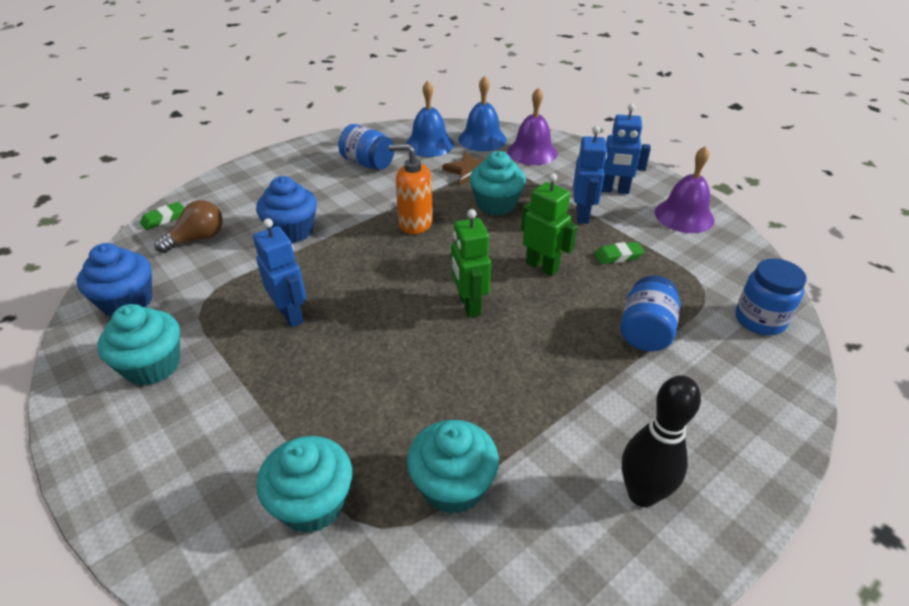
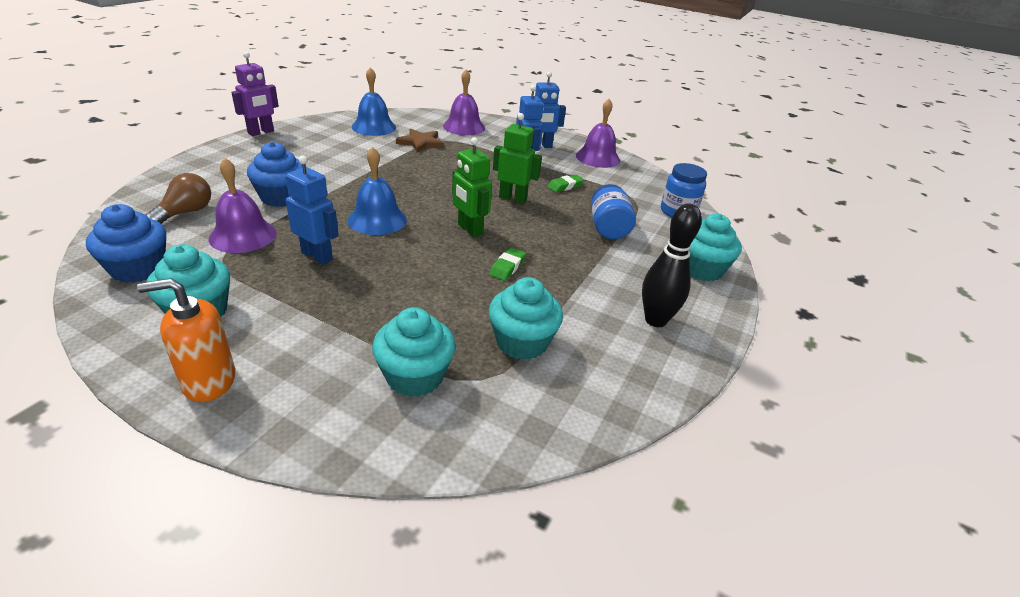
camera: 25 degrees left, 5 degrees down
(164, 219) = (137, 201): green eraser -> green eraser (507, 267)
(234, 276) = (243, 235): none -> purple bell
(311, 142) = (261, 132): none -> purple robot
(368, 163) = (325, 144): blue jar -> none
(415, 223) = (393, 181): orange soap dispenser -> orange soap dispenser (209, 381)
(482, 139) = (418, 121): blue bell -> blue bell (377, 219)
(496, 204) = (454, 163): turquoise cupcake -> turquoise cupcake (701, 269)

